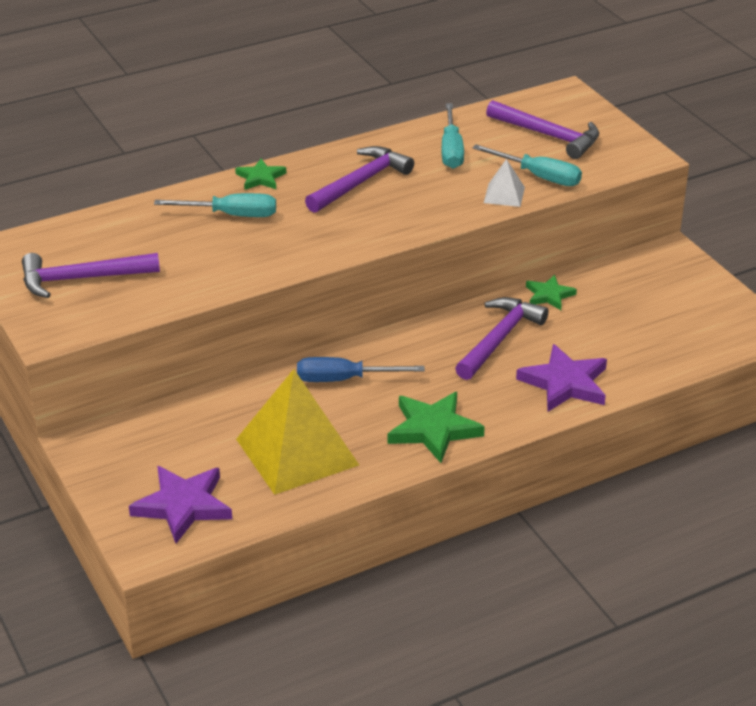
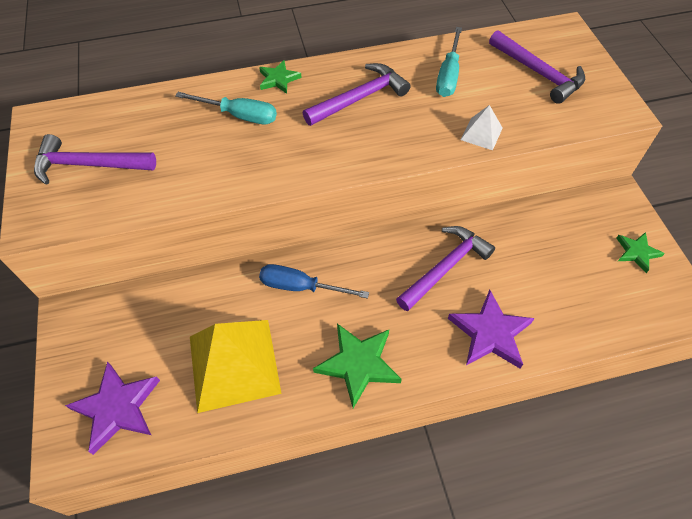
camera: 15 degrees right, 20 degrees up
(538, 176) = (518, 117): turquoise screwdriver -> none
(549, 295) = (501, 225): green star -> green star (637, 252)

